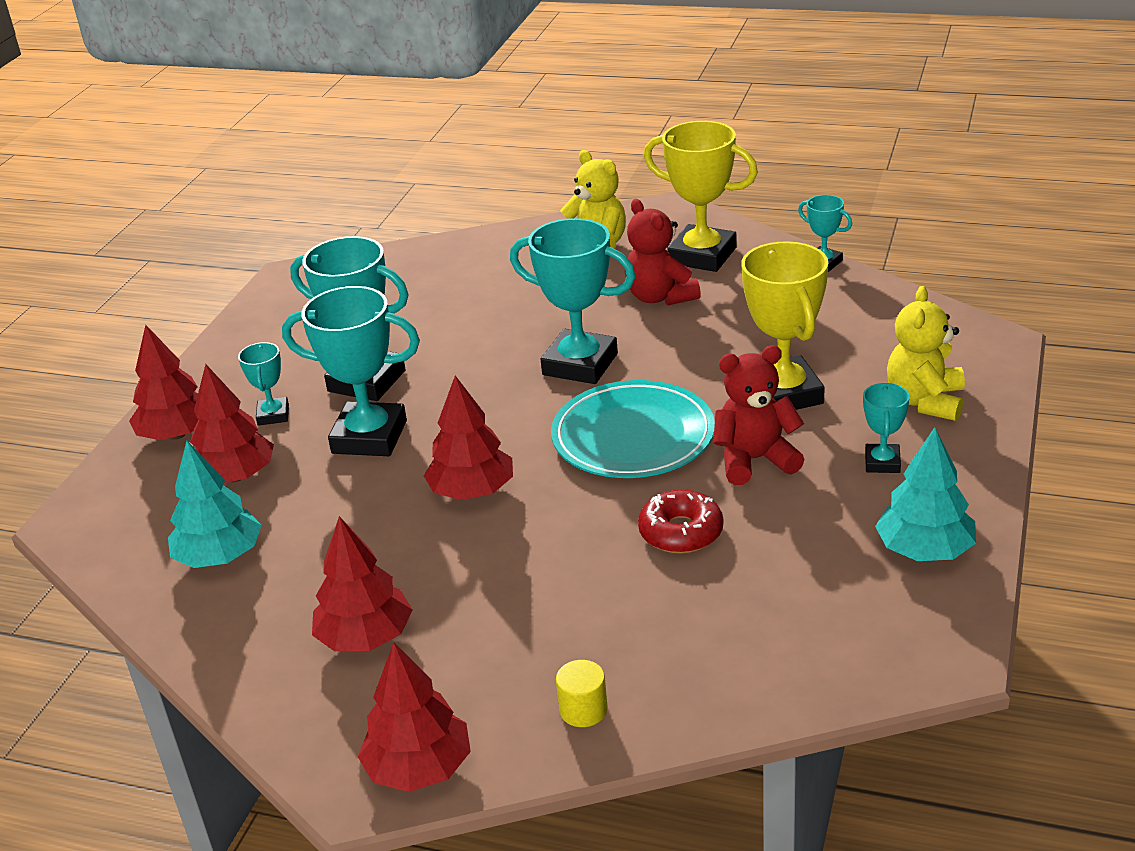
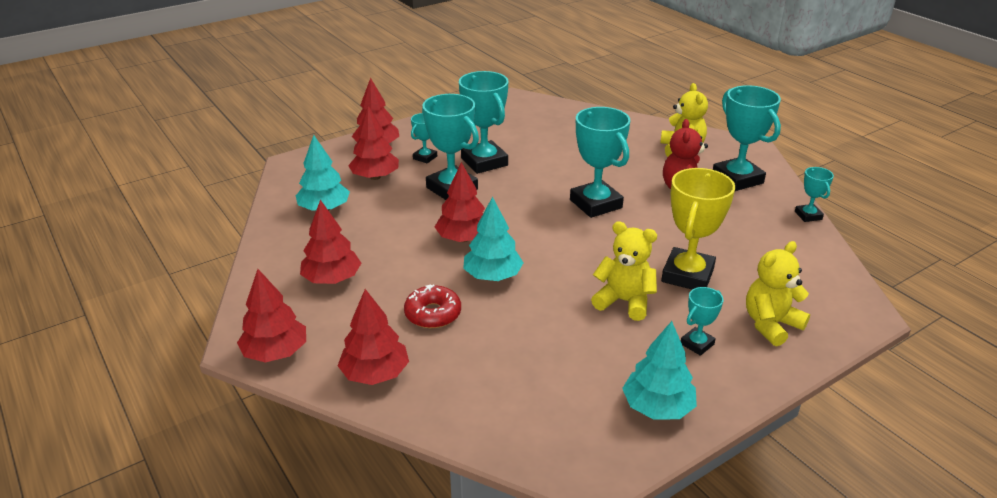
camera: 35 degrees right, 0 degrees up
(570, 516) = (492, 276): none -> turquoise tree
(583, 710) = (375, 374): yellow cylinder -> red tree
(633, 436) = (575, 254): turquoise plate -> none
(681, 532) = (535, 316): red donut -> red donut (433, 314)
(702, 255) = (737, 179): yellow trophy -> turquoise trophy
(755, 460) = (624, 301): red teddy bear -> yellow teddy bear

